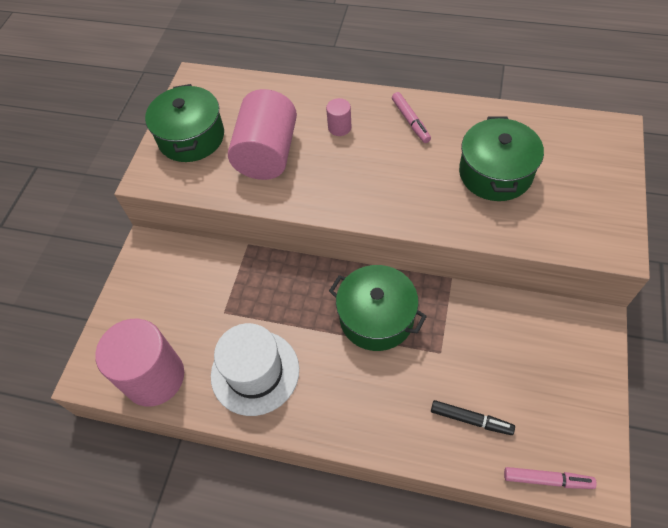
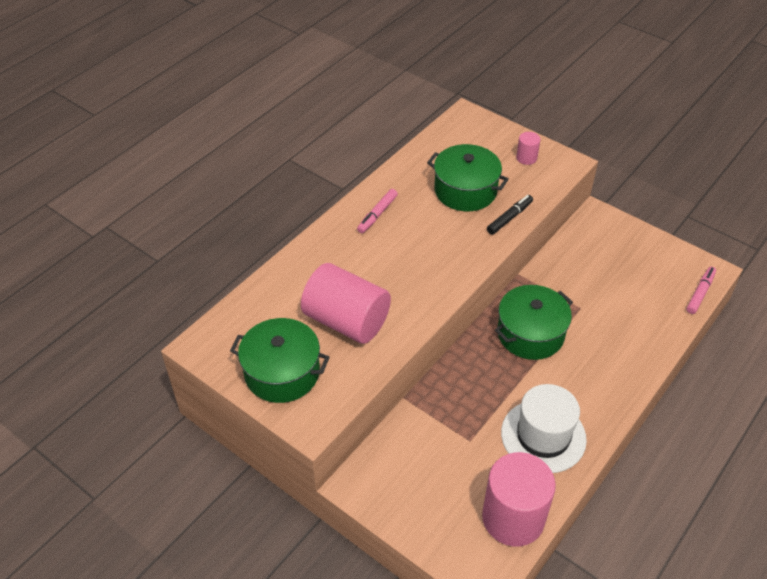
camera: 70 degrees left, 10 degrees down
(339, 127) = (351, 261): pink cylinder -> pink cylinder (526, 158)
(410, 121) = (377, 214): pink marker -> pink marker turned 120 degrees clockwise
(471, 419) = (642, 313): black marker -> black marker (509, 218)

